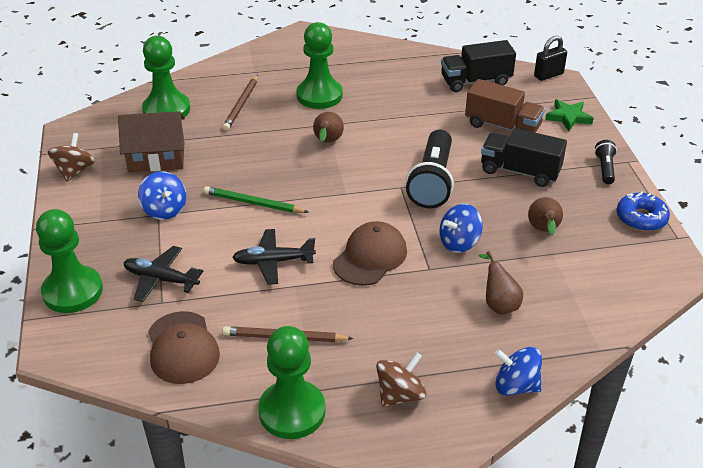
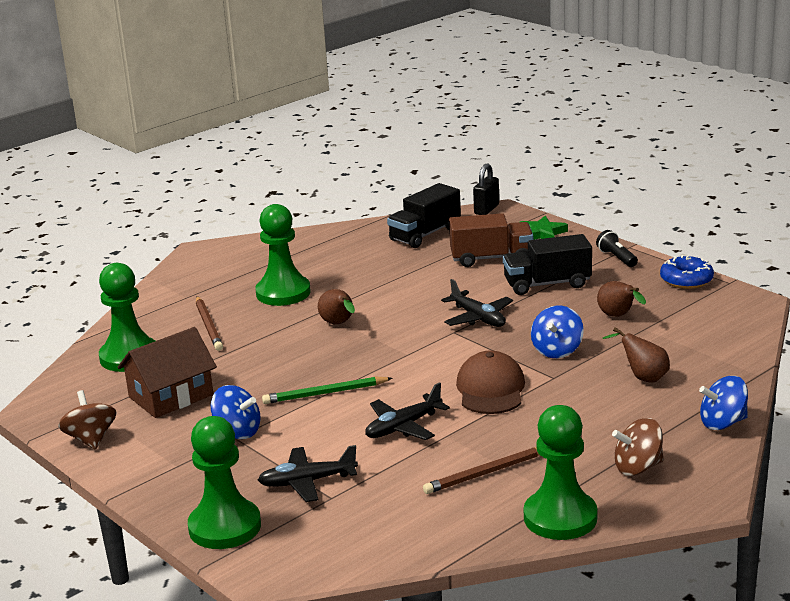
camera: 30 degrees left, 15 degrees down
(182, 348) = (398, 520): brown cap -> none
(400, 394) = (638, 467): brown spinning top -> brown spinning top turned 120 degrees counterclockwise
(432, 182) = (478, 318): black flashlight -> black plane

